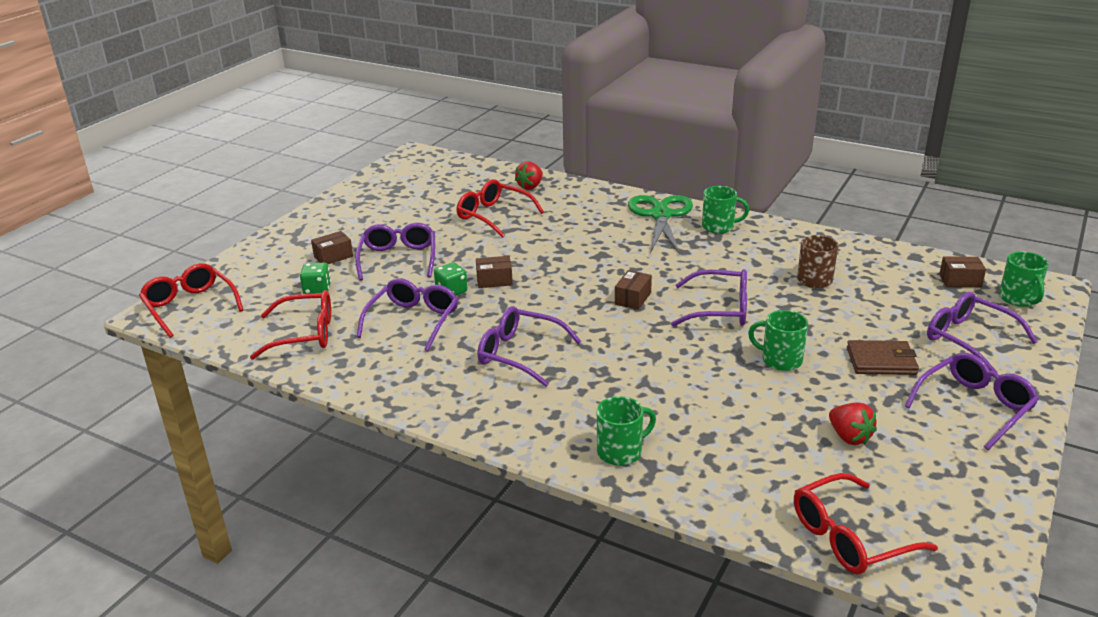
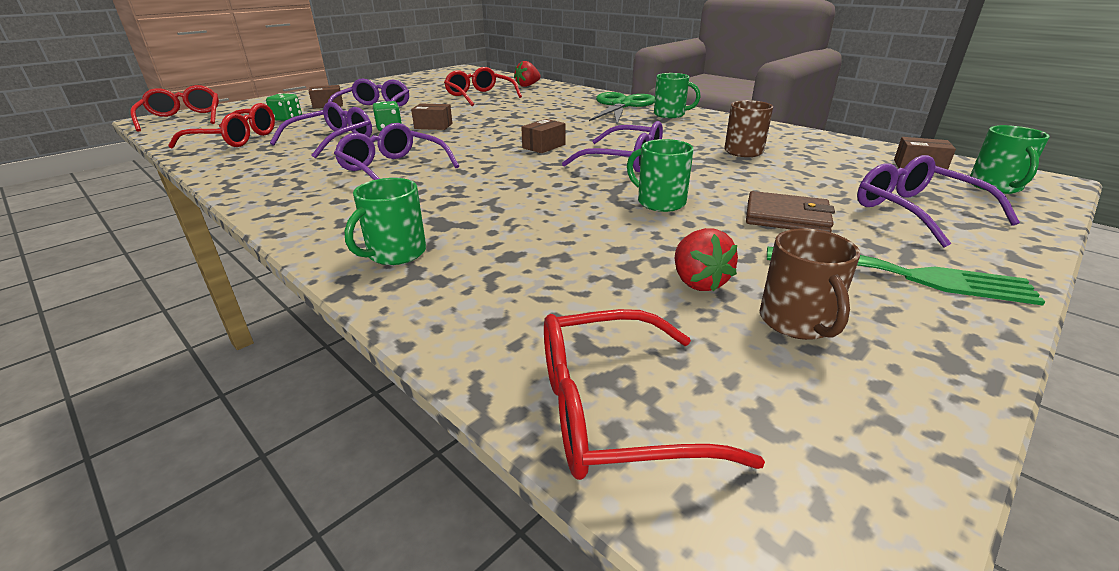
camera: 15 degrees right, 0 degrees up
(621, 451) = (395, 253): green mug -> green mug turned 135 degrees clockwise
(922, 458) = (797, 322): none -> brown mug
(974, 406) = (905, 276): purple glasses -> green fork

